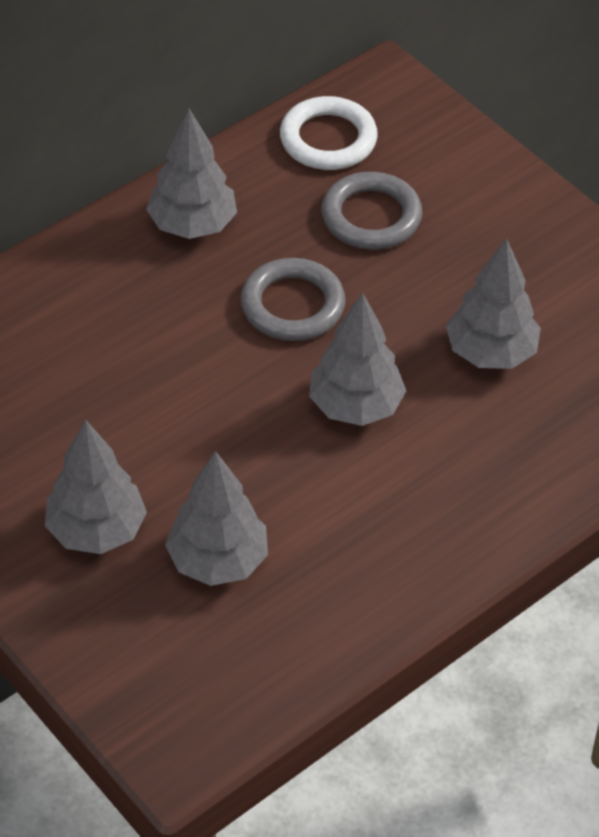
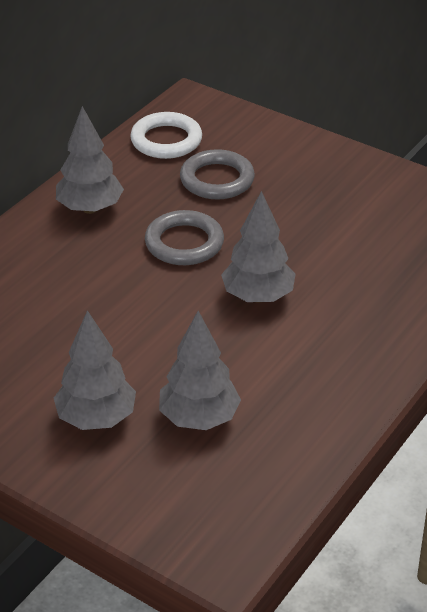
camera: 15 degrees left, 10 degrees down
(490, 353) = (339, 244): grey tree -> none

